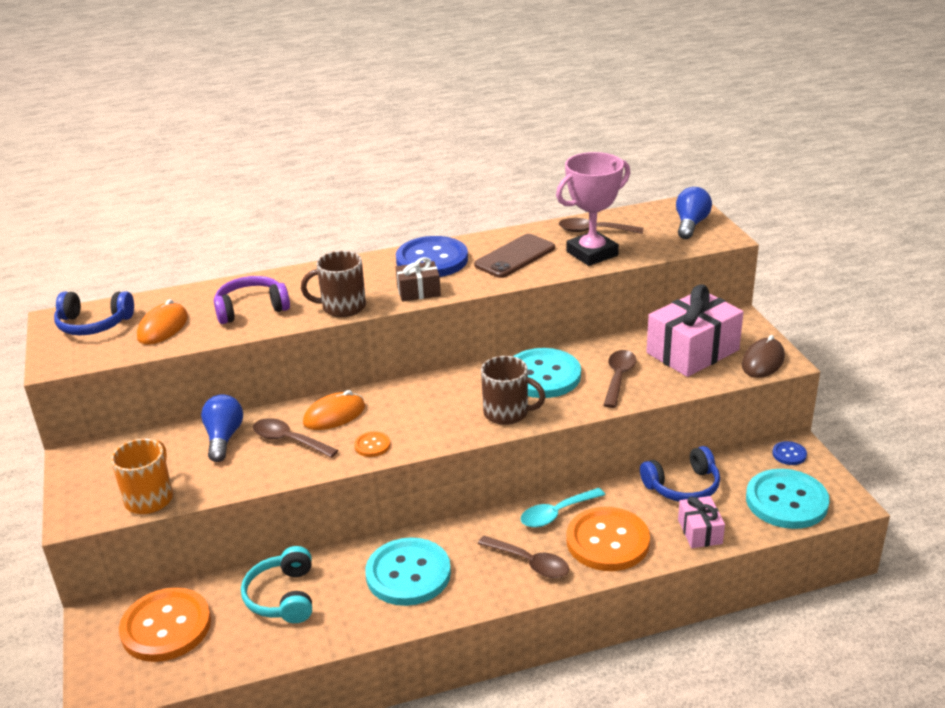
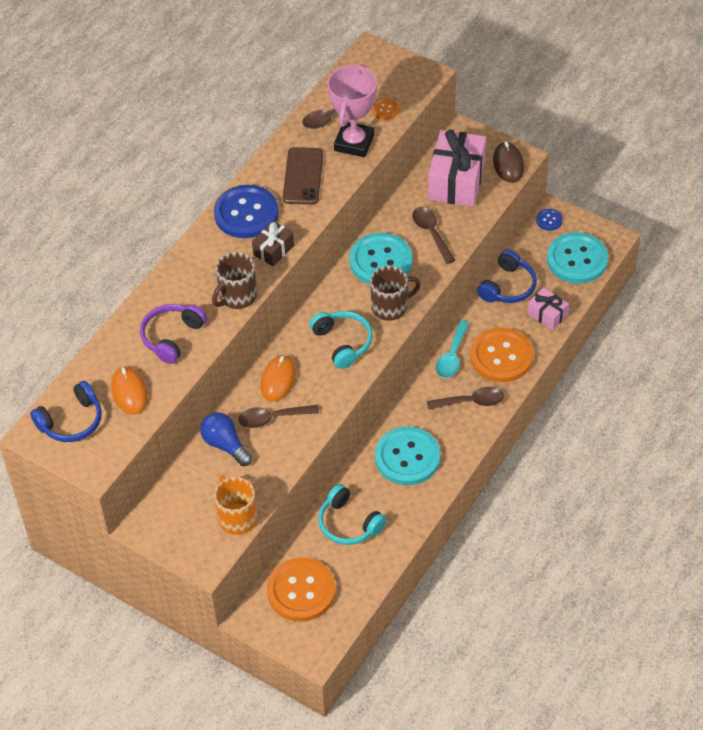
camera: 40 degrees left, 20 degrees up
(372, 445) = (332, 387): orange button -> orange button (385, 109)
(427, 417) = (343, 342): none -> turquoise headphones
(690, 224) = (392, 73): blue light bulb -> none

